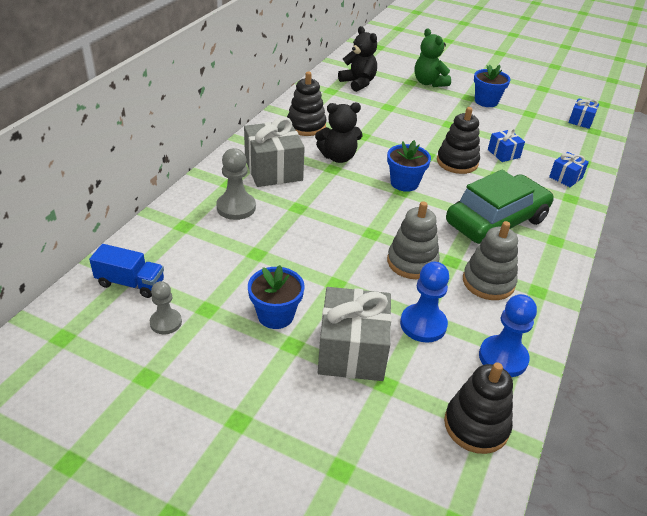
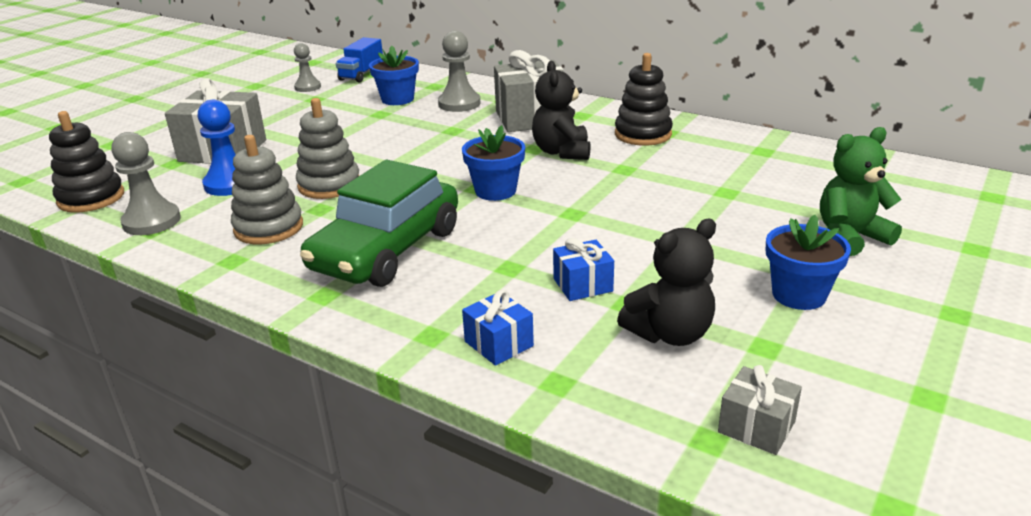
camera: 100 degrees right, 10 degrees down
(275, 315) = (289, 122): blue flower pot -> blue flower pot (397, 99)
(358, 83) = (805, 172): black teddy bear -> black teddy bear (670, 334)
(457, 162) = (551, 236): black stacking toy -> none
(496, 222) = (386, 250): green car -> green car turned 60 degrees clockwise
(503, 358) = (151, 221): blue pawn -> grey pawn
(581, 121) = (756, 427): blue gift -> grey gift

